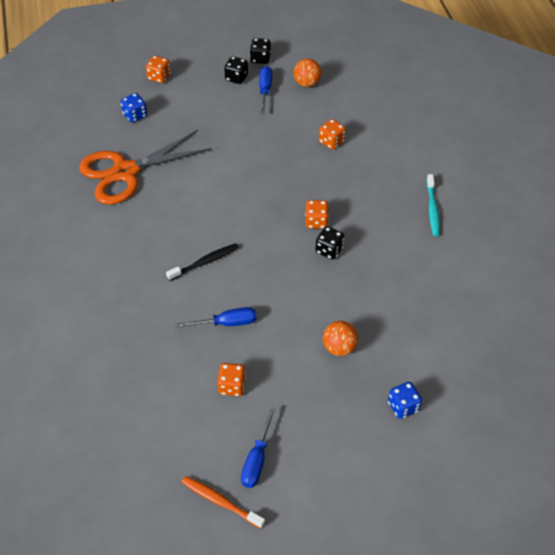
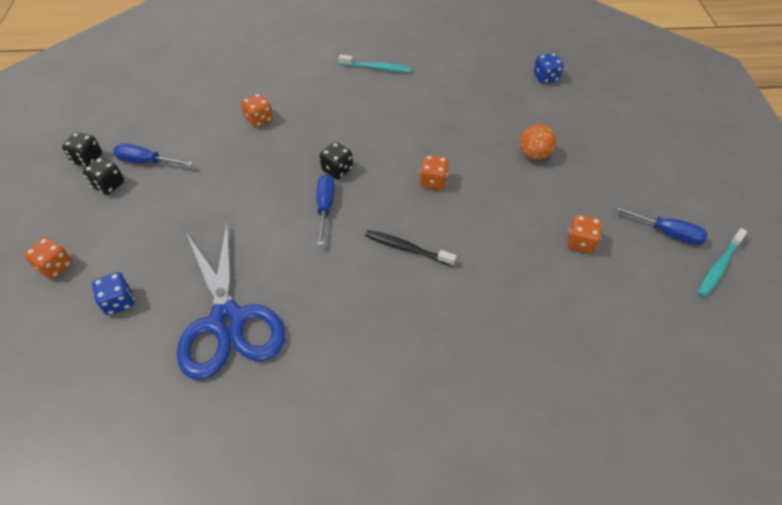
camera: 80 degrees left, 0 degrees up
(125, 172) = (227, 321): orange scissors -> blue scissors
(205, 262) = (407, 248): black toothbrush -> black toothbrush turned 45 degrees counterclockwise
(220, 501) = (718, 267): orange toothbrush -> turquoise toothbrush
(227, 323) = (497, 238): blue screwdriver -> blue screwdriver (325, 207)
(307, 83) = (156, 125): orange ball -> none
(316, 221) = (370, 147): orange dice -> orange dice (433, 181)
(329, 250) = (411, 144): black dice -> black dice (337, 170)
(403, 406) = (599, 124): blue dice -> blue dice (545, 78)

